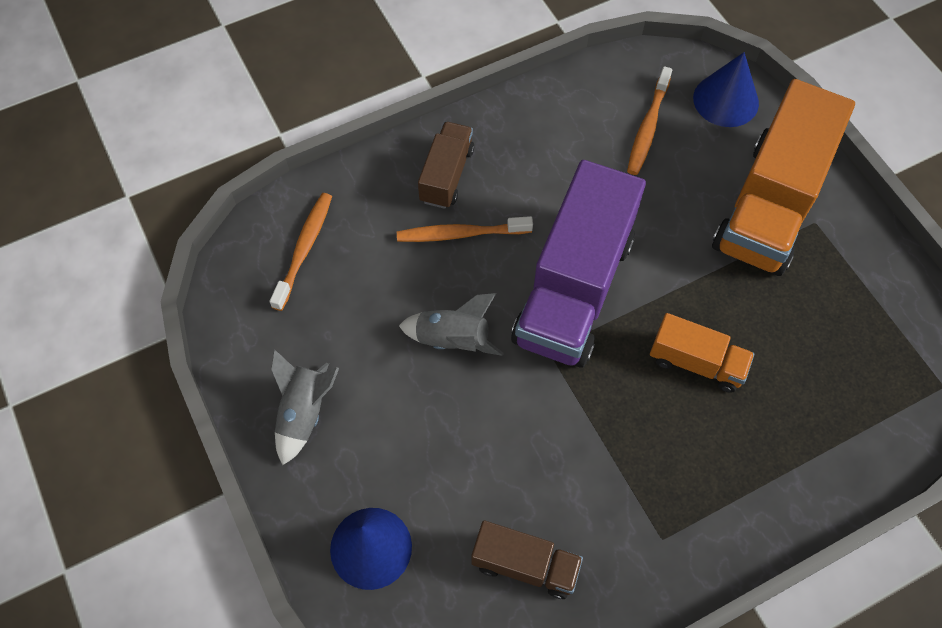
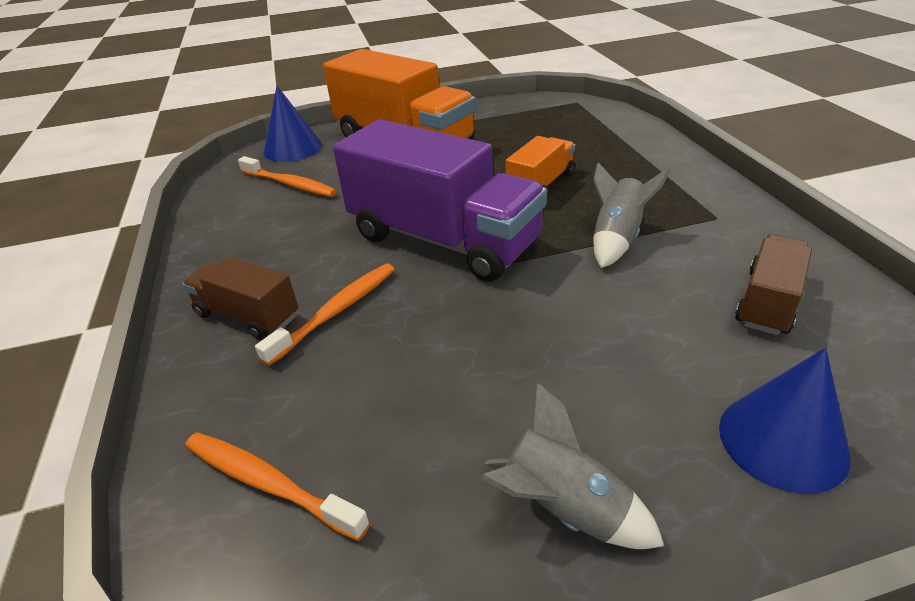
camera: 75 degrees left, 25 degrees down
(452, 340) = (478, 332): grey rocket -> grey rocket (617, 239)
(460, 234) = (336, 311): orange toothbrush -> orange toothbrush turned 150 degrees counterclockwise

